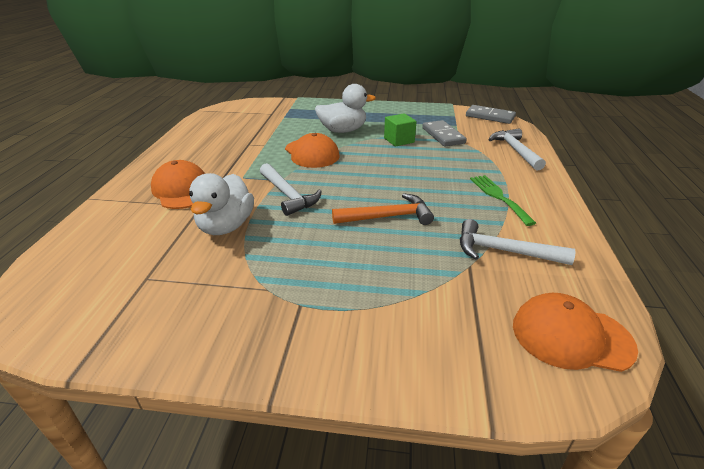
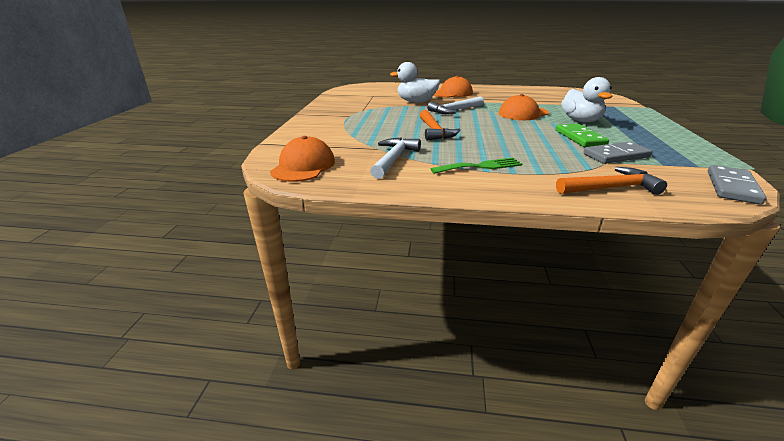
camera: 90 degrees right, 5 degrees down
(399, 140) = (580, 138): green cube -> green domino
(515, 150) = (610, 188): white hammer -> orange hammer

